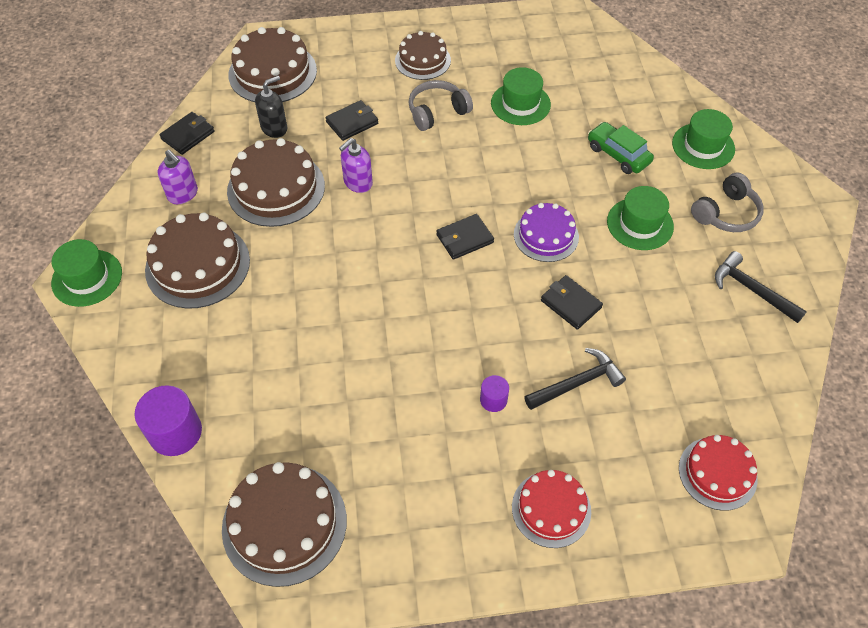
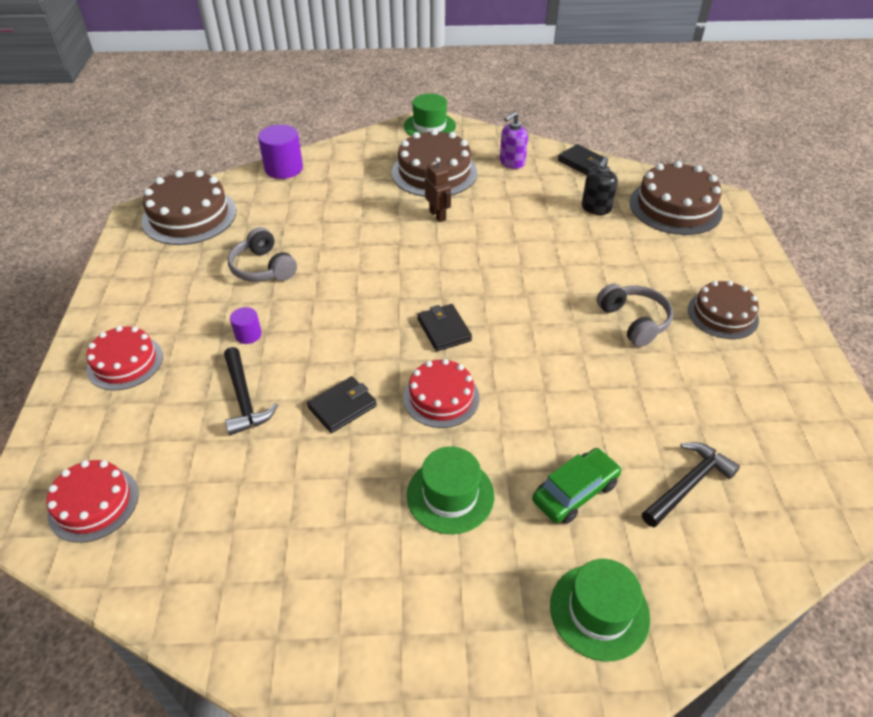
camera: 95 degrees right, 10 degrees down
(274, 128) = (596, 208): black soap dispenser -> black soap dispenser turned 60 degrees clockwise
(276, 188) = (517, 210): brown cake -> none
(285, 256) = (438, 215): none -> brown robot
(352, 123) = (609, 257): black wallet -> none
(358, 183) = (524, 259): purple soap dispenser -> none
(520, 104) = (660, 398): green hat -> none
(546, 235) = (441, 397): purple cake -> red cake
(726, 213) = (460, 610): grey headphones -> grey headphones (263, 268)
(752, 290) = (320, 609): black hammer -> black hammer (688, 484)

